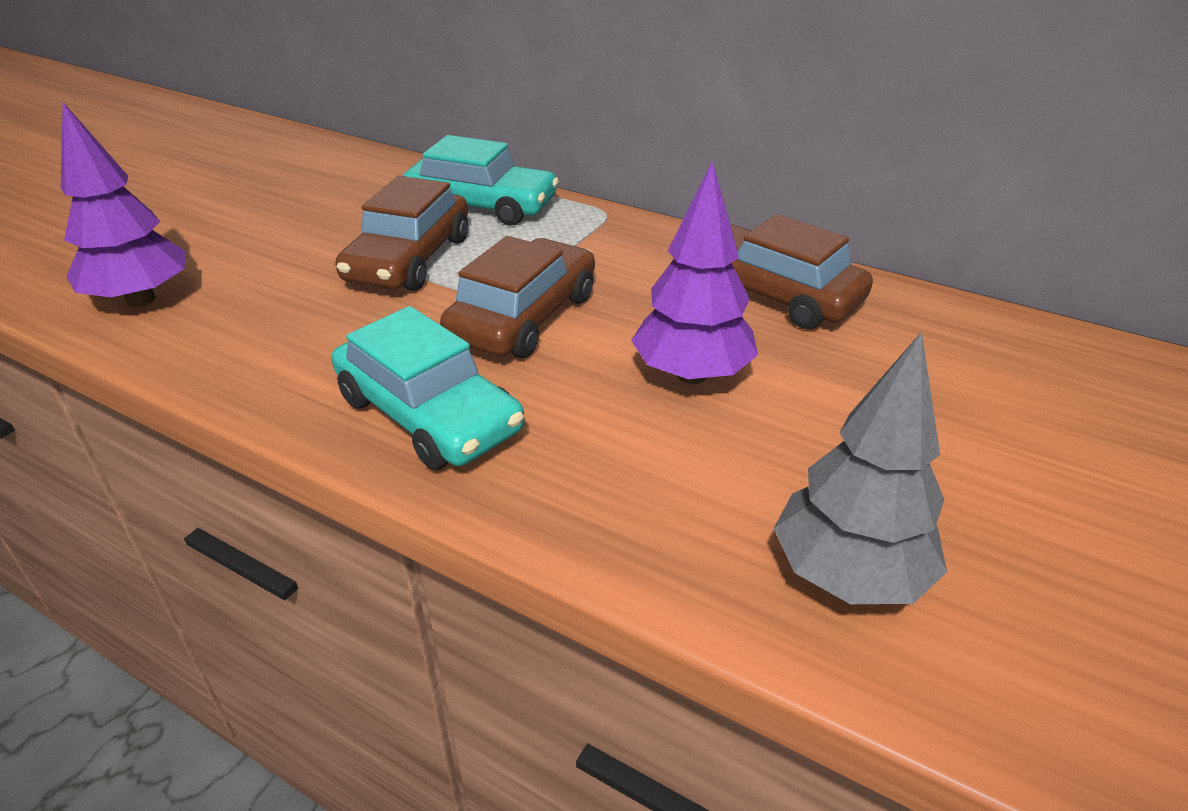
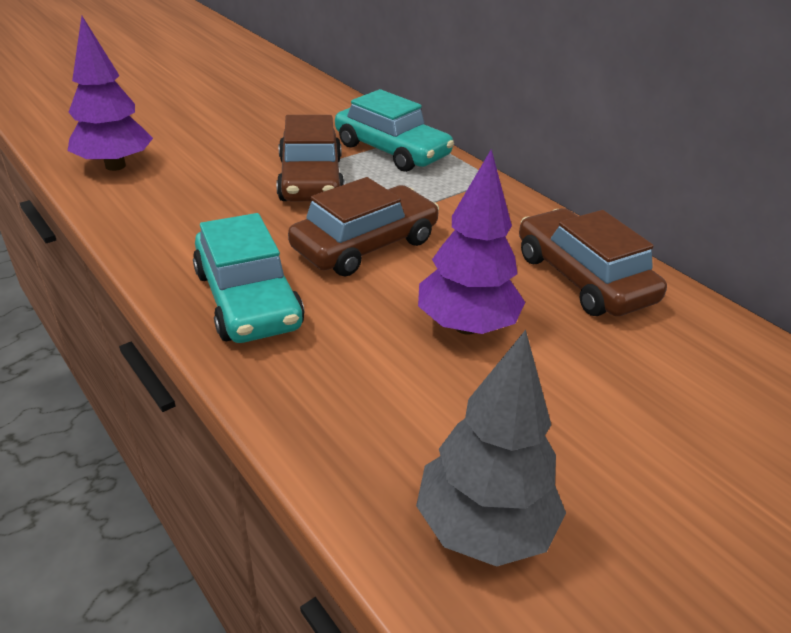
camera: 20 degrees right, 0 degrees up
(409, 259) = (310, 179): brown car -> brown car turned 45 degrees counterclockwise

